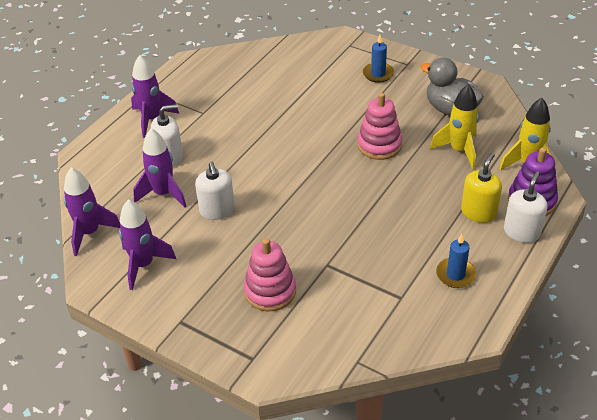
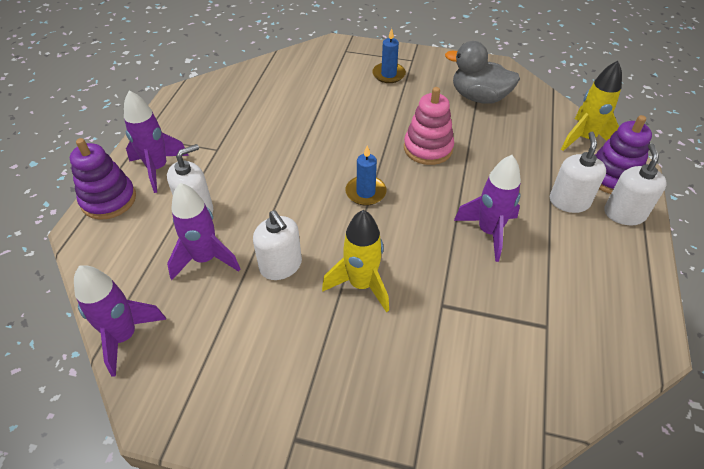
camera: 20 degrees left, 5 degrees up
(107, 136) = (109, 200): none -> purple stacking toy
(143, 265) = (214, 365): purple rocket -> purple rocket (489, 232)
(270, 291) = (392, 360): pink stacking toy -> none
(455, 274) = (588, 281): blue candle -> blue candle (365, 192)
(459, 150) = (511, 138): yellow rocket -> yellow rocket (361, 284)
(478, 212) = (569, 201): yellow soap dispenser -> white soap dispenser

